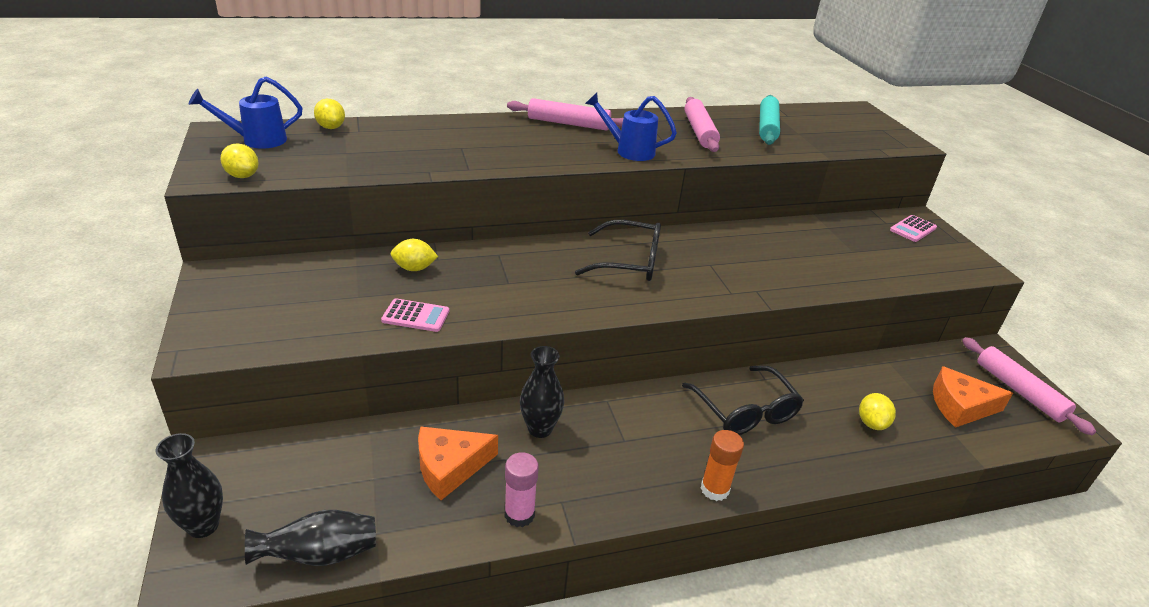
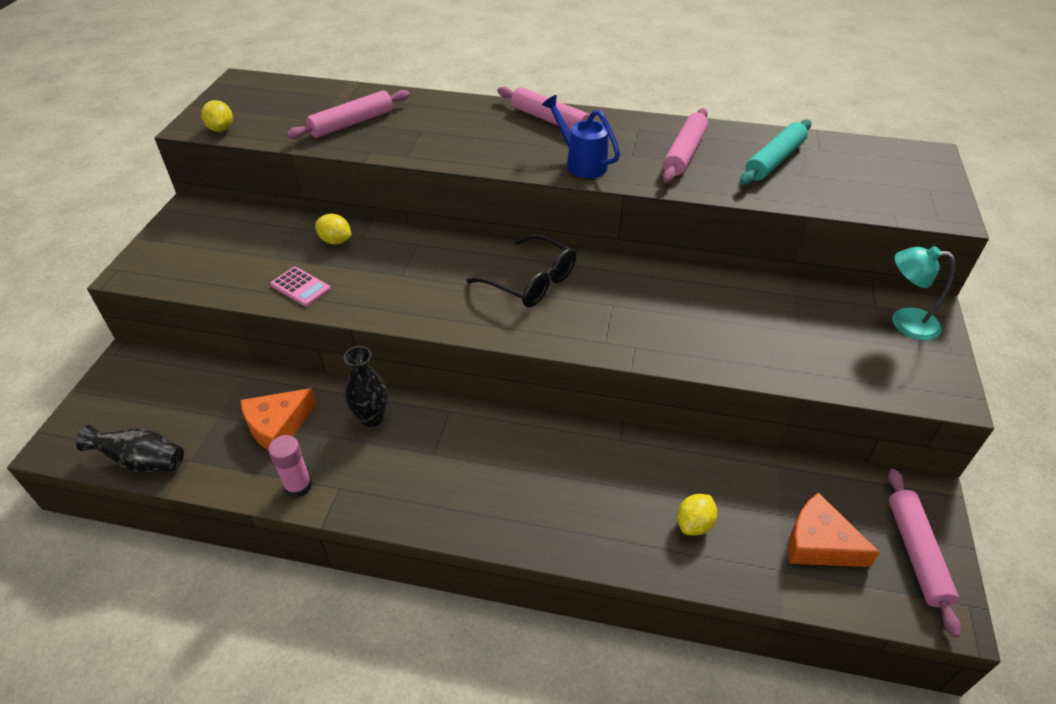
camera: 30 degrees right, 10 degrees up
(203, 526) = (89, 411): black vase -> none
(256, 140) = (260, 95): blue watering can -> none
(331, 127) = (329, 90): yellow lemon -> none
(385, 151) = (352, 123): none -> pink rolling pin
(450, 467) = (278, 426): orange cheese -> orange cheese turned 45 degrees counterclockwise
(714, 489) = (475, 528): orange glue stick -> none
(744, 410) = (570, 464): black glasses -> none
(913, 229) = (904, 322): pink calculator -> turquoise lamp

